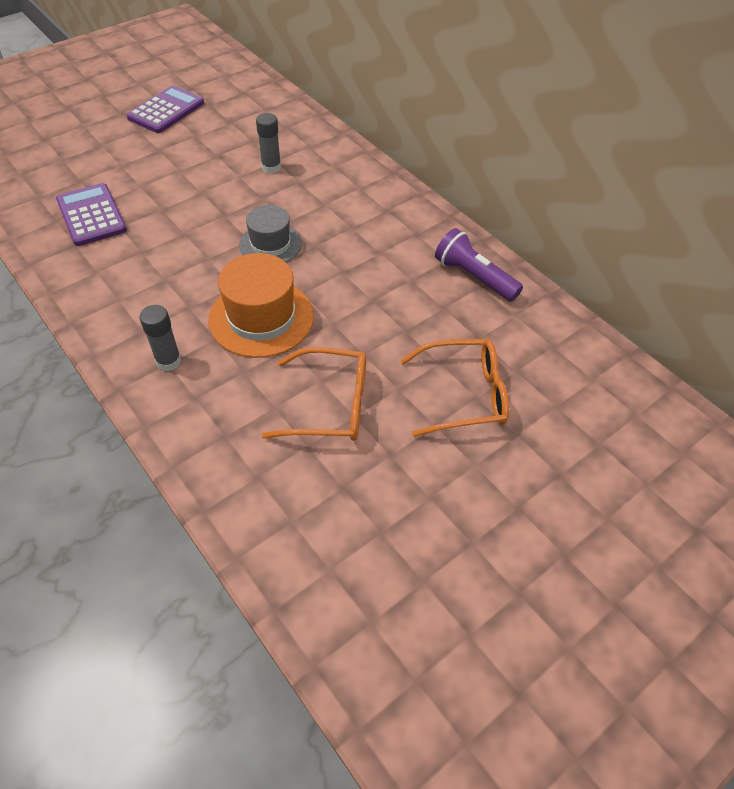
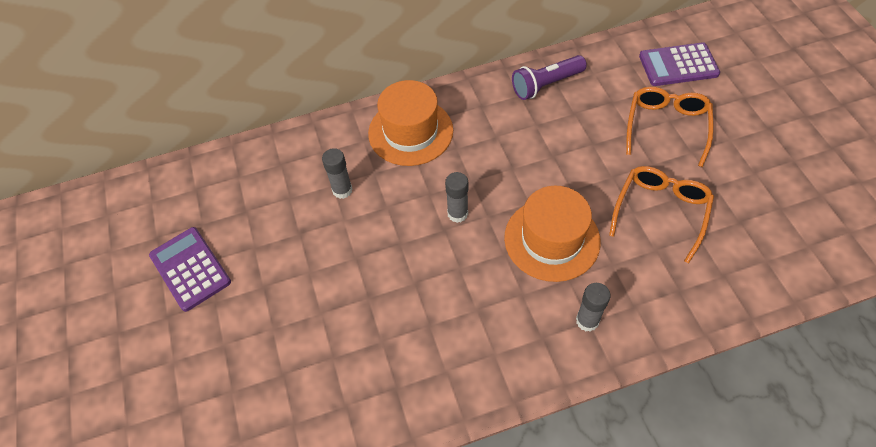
camera: 65 degrees left, 5 degrees up
(91, 215) = (352, 367): purple calculator -> purple calculator (678, 65)
(270, 244) = (457, 213): grey hat -> grey glue stick
(358, 193) = (410, 132): none -> orange hat

